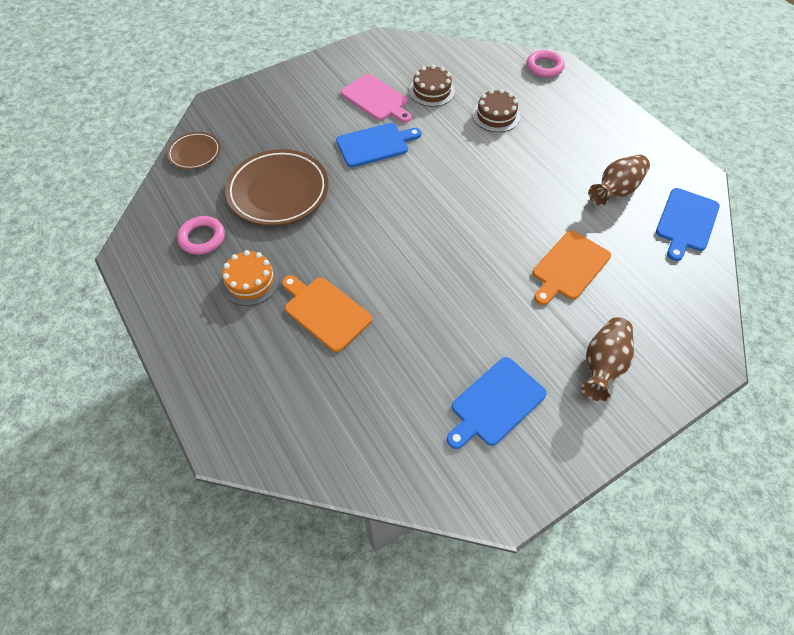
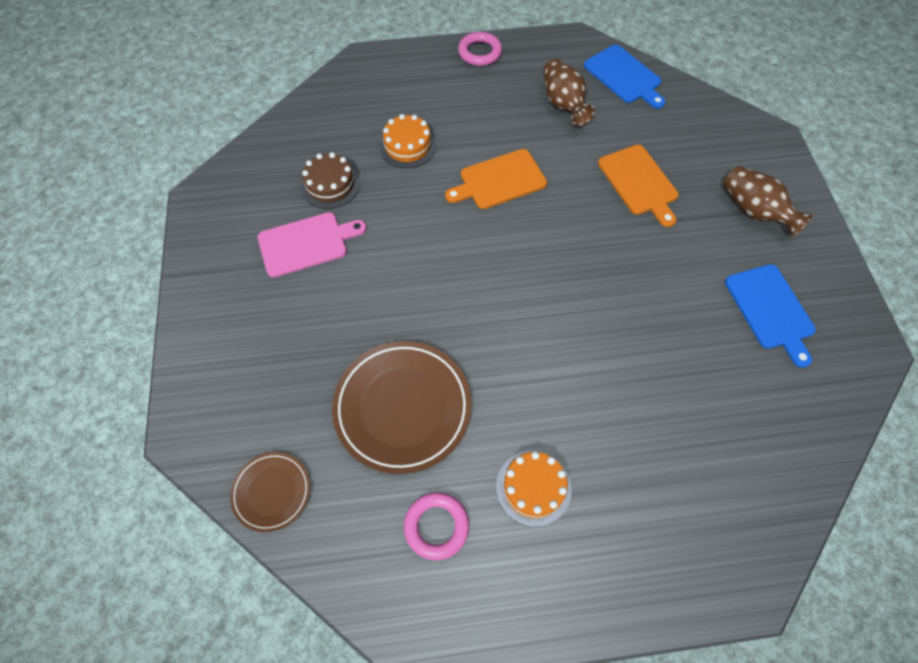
camera: 65 degrees left, 5 degrees up
(325, 311) = (610, 420): orange cutting board -> orange cutting board (499, 180)
(375, 144) = (383, 275): blue cutting board -> none
(496, 116) = (407, 146): brown cake -> orange cake
(544, 67) = (360, 73): pink ring -> pink ring (480, 52)

